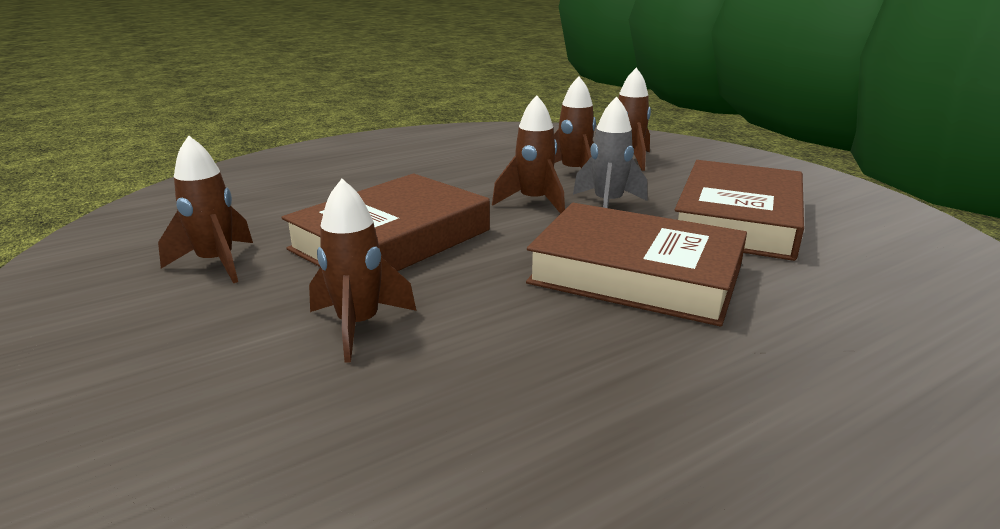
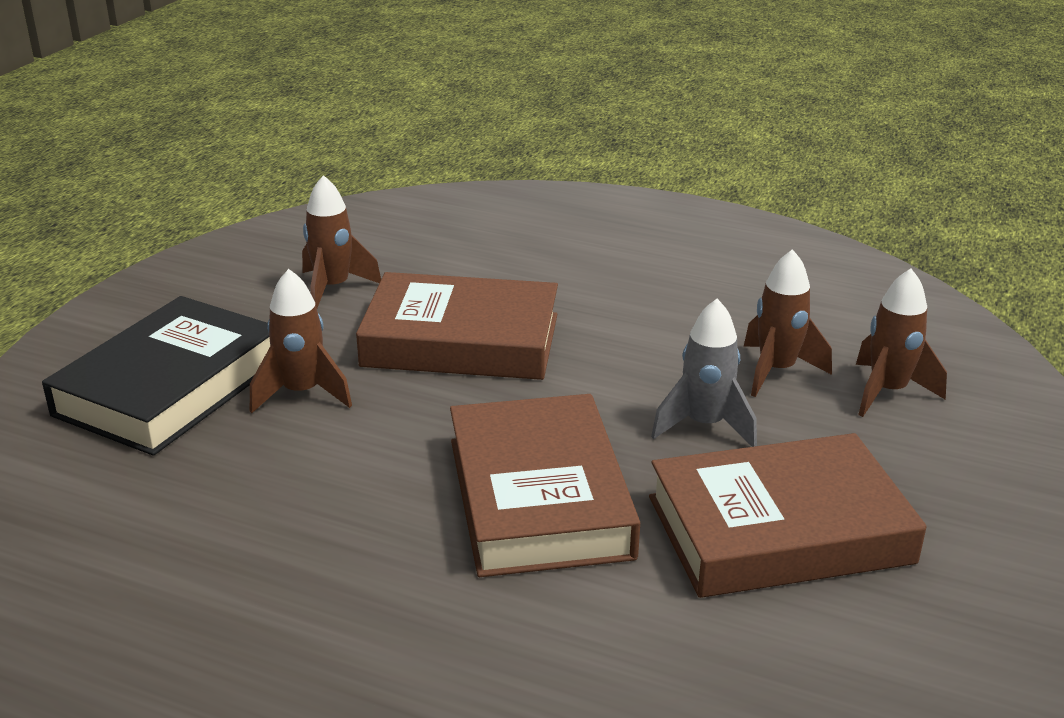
camera: 55 degrees right, 5 degrees up
(222, 399) = (171, 387): none -> black book
(534, 202) = (647, 378): brown rocket -> none

